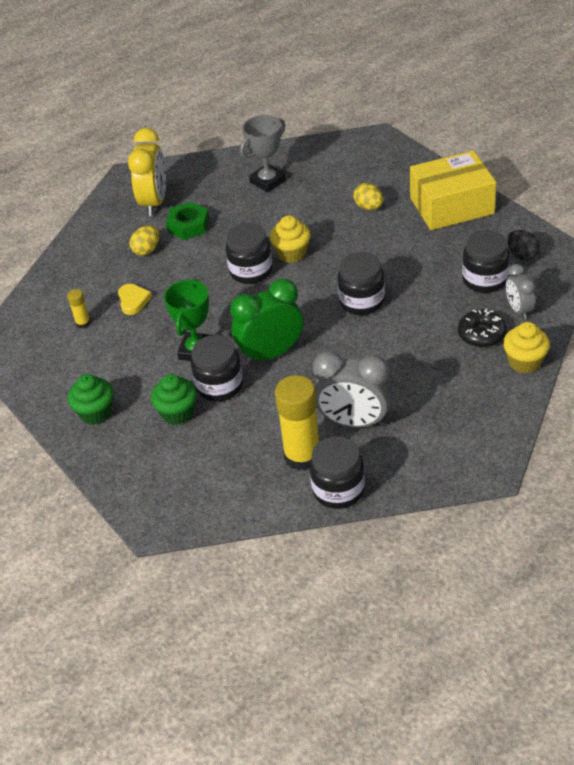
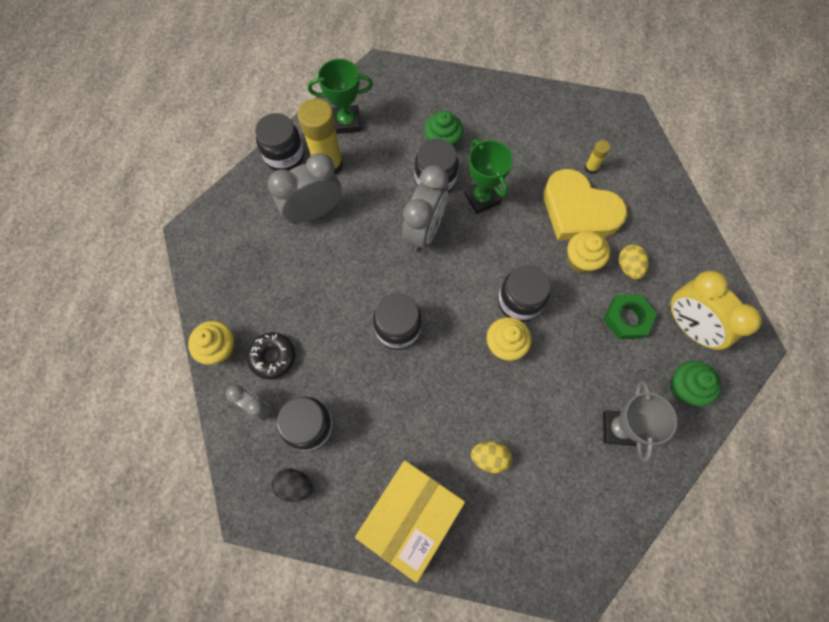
camera: 135 degrees right, 25 degrees up
(95, 413) = (497, 109): green cupcake -> green cupcake (684, 388)
(133, 301) = (578, 211): yellow heart -> yellow heart, size x2.25
(174, 271) = (581, 260): none -> yellow cupcake
(245, 487) = (347, 122): none -> green trophy
(271, 354) = (424, 231): green clock -> grey clock

